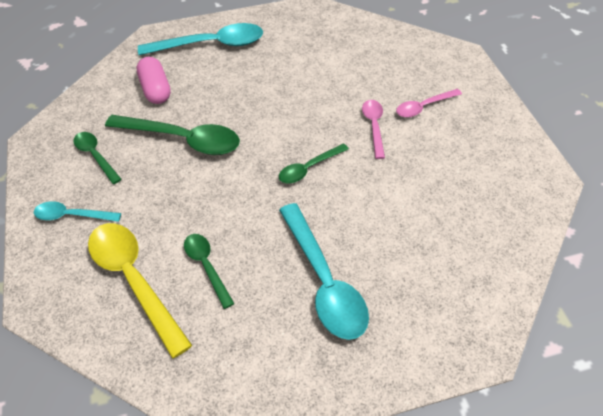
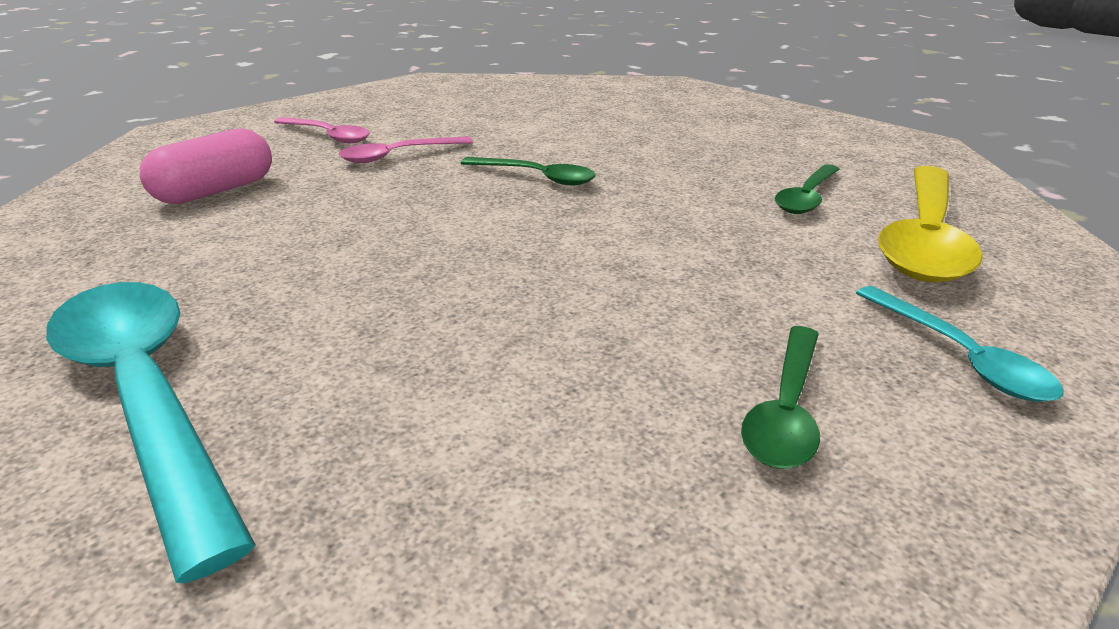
camera: 120 degrees left, 20 degrees down
(156, 90) = (437, 420): pink capsule -> pink capsule (216, 191)
(183, 140) = (590, 301): green spoon -> none
(324, 282) = (709, 137): turquoise spoon -> none

